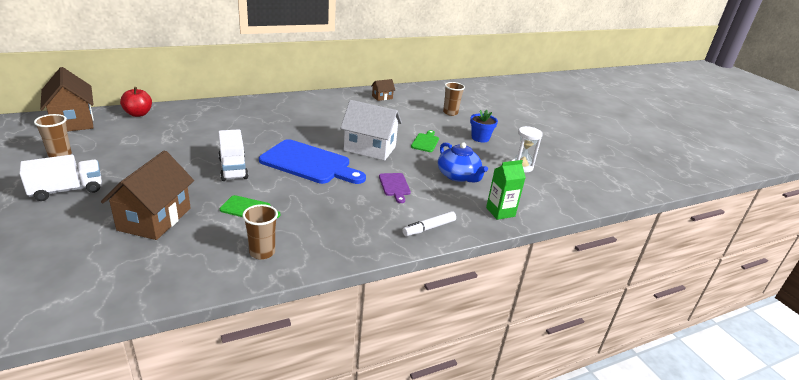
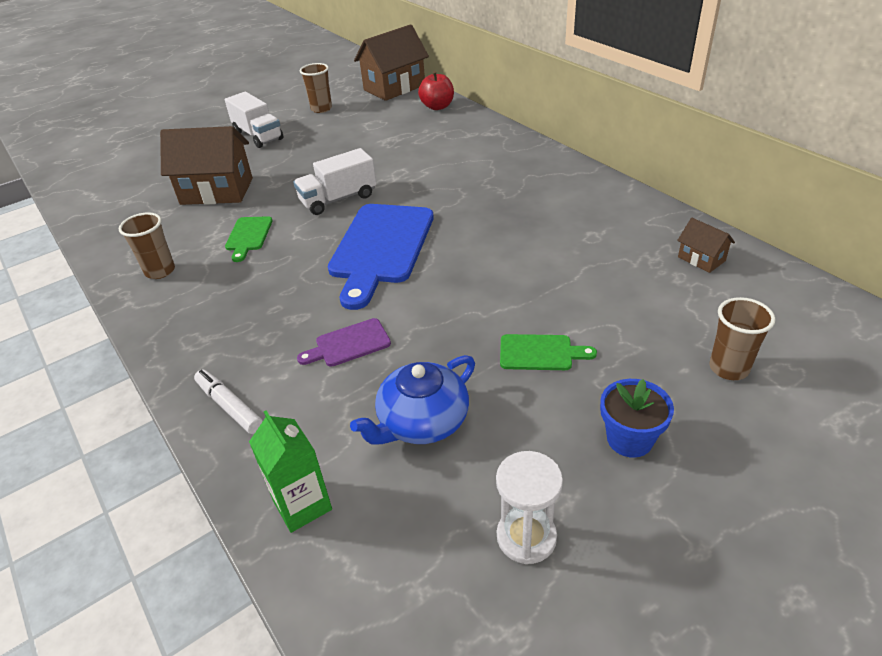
camera: 85 degrees right, 10 degrees up
(370, 148) = (464, 291): white house -> none

